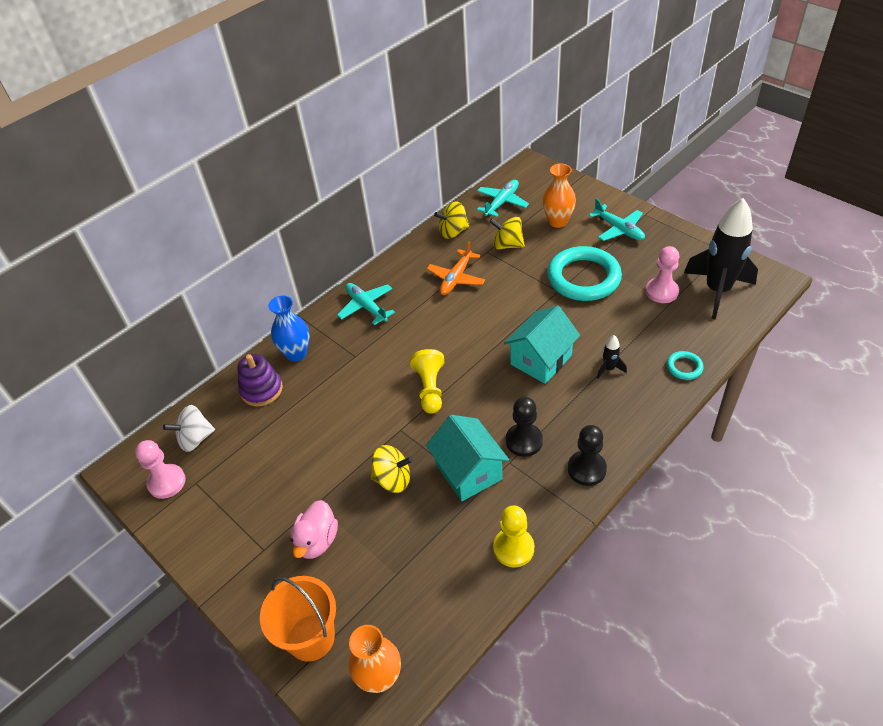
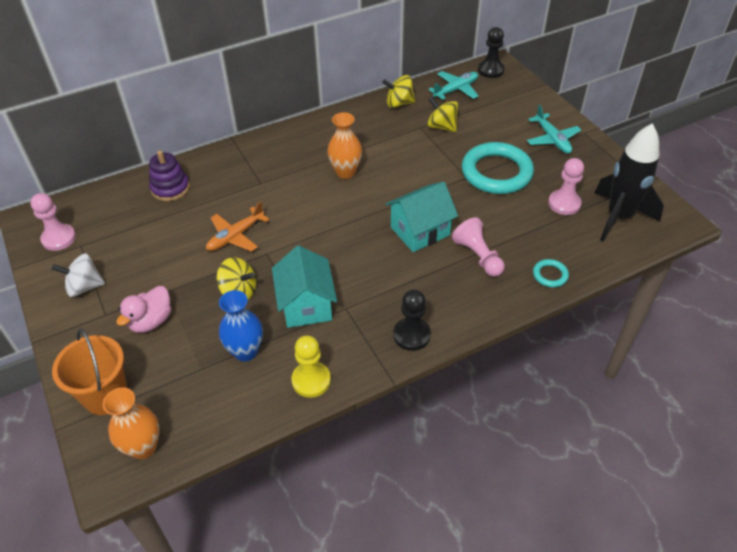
camera: 15 degrees right, 0 degrees up
(195, 439) = (98, 211): white spinning top -> white spinning top (84, 287)
(296, 353) = (213, 167): blue vase -> blue vase (245, 351)
(366, 307) = (291, 145): turquoise plane -> none
(430, 388) = (309, 227): yellow pawn -> none
(456, 278) = (381, 142): orange plane -> orange plane (235, 236)
(524, 441) = (368, 294): black pawn -> black pawn (490, 70)
(557, 221) = (498, 118): orange vase -> orange vase (345, 172)
(609, 369) = (478, 256): black rocket -> pink pawn

